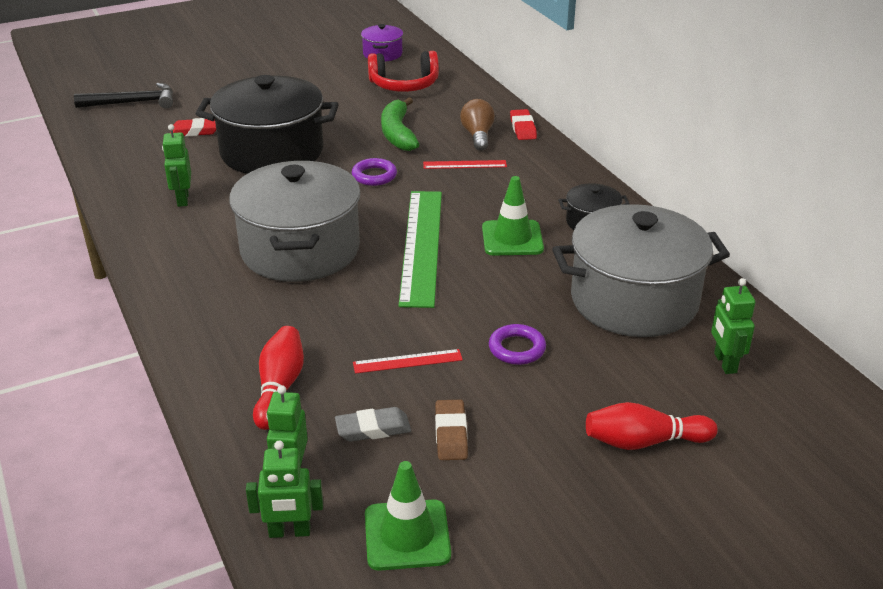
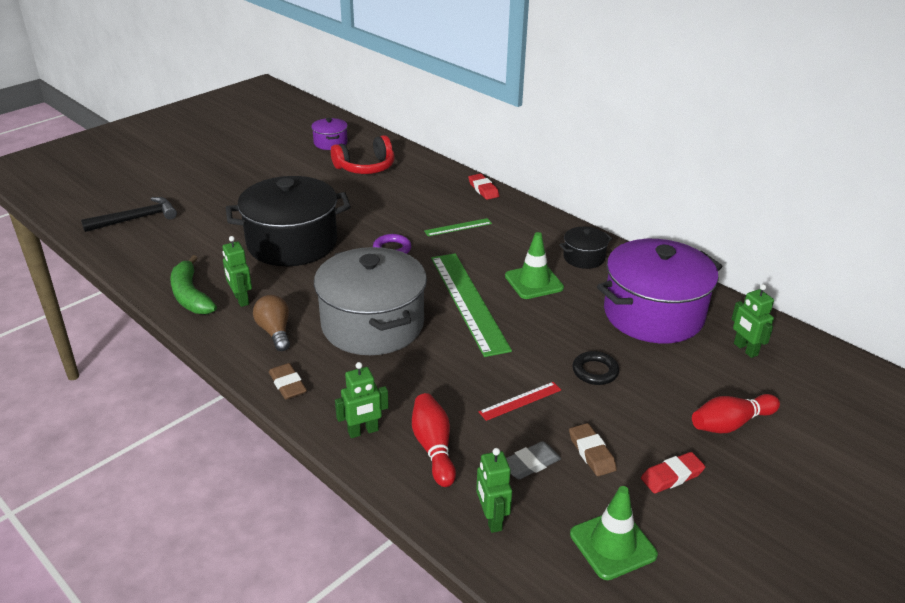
camera: 20 degrees left, 0 degrees up
(173, 292) = (288, 384): none -> brown eraser
(195, 131) = (212, 236): red eraser -> red eraser (672, 476)
(289, 532) = (522, 568): green robot -> green robot (363, 431)
(398, 133) = (387, 210): green banana -> green banana (190, 295)
(464, 164) = (458, 227): red ruler -> green ruler
(478, 136) = (452, 201): brown light bulb -> brown light bulb (275, 332)
(517, 348) = (595, 371): purple ring -> black ring
(634, 300) = (653, 314): grey pot -> purple pot

